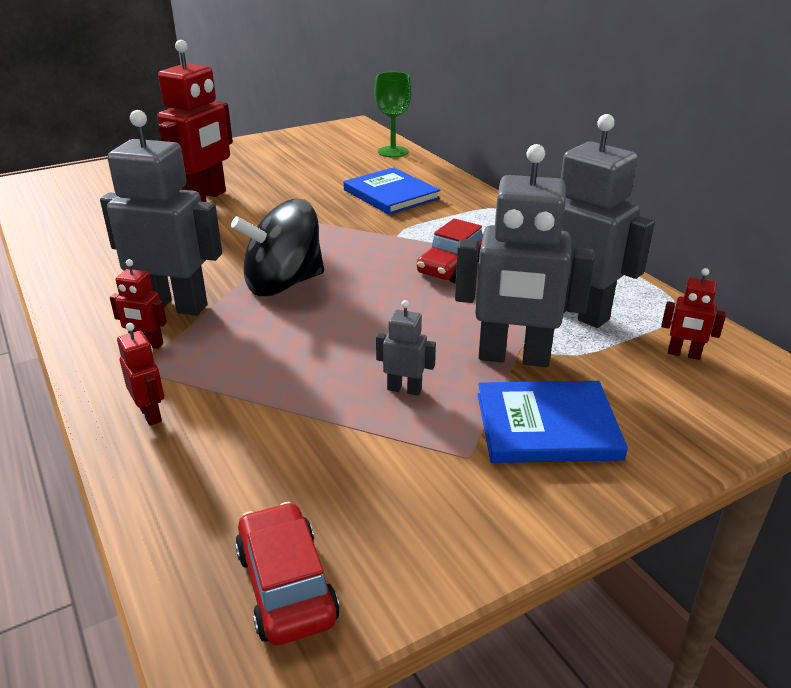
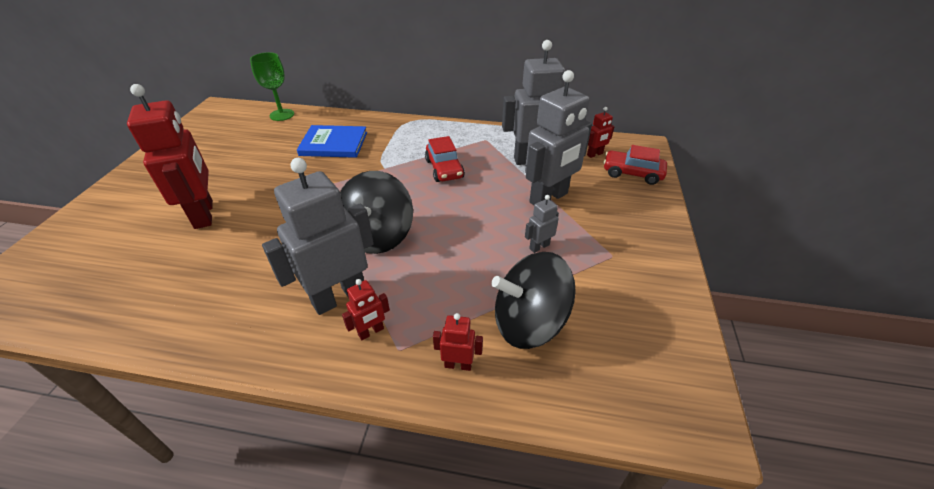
camera: 50 degrees left, 10 degrees up
(261, 436) = (528, 322): none -> black spinning top
(286, 586) = (661, 372): red car -> red car (632, 173)
(547, 426) = (610, 220): blue book -> none

